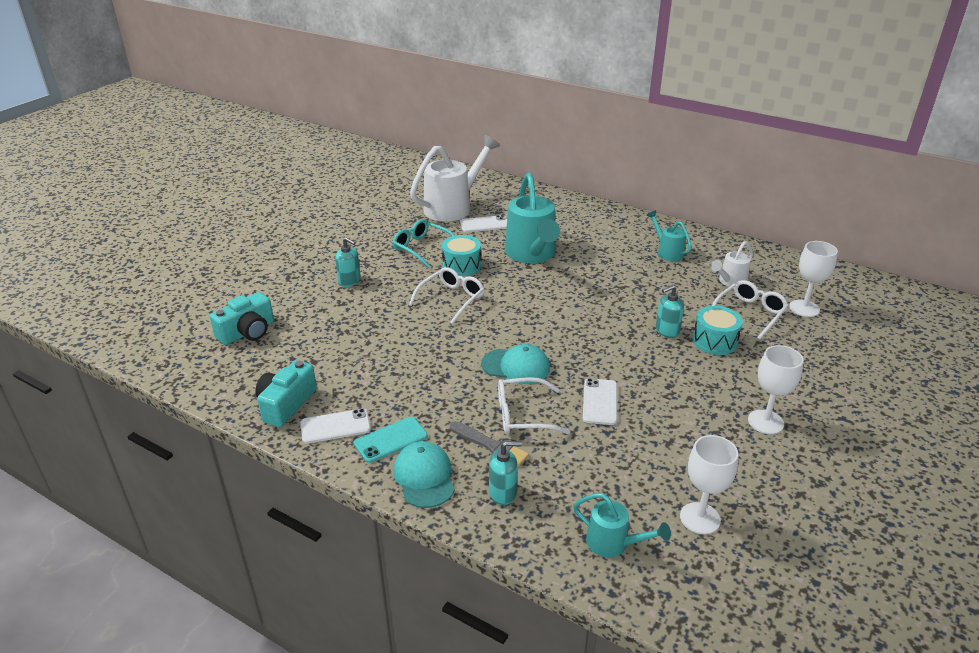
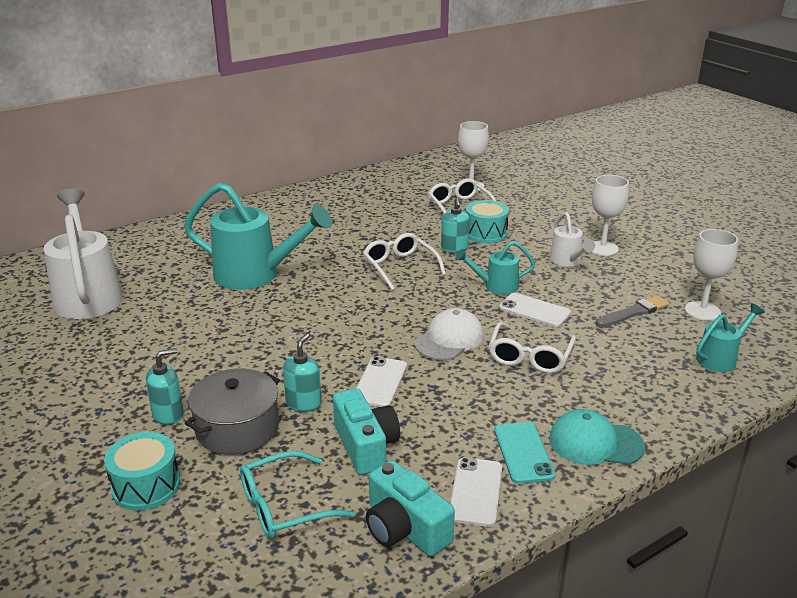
camera: 65 degrees left, 5 degrees down
(247, 332) = (201, 540): turquoise camera -> turquoise camera (365, 445)
(350, 309) = (237, 428): none -> grey pot
(422, 248) = (155, 340): turquoise glasses -> turquoise glasses (284, 506)
(451, 299) = (291, 347): white glasses -> white glasses (400, 267)
(461, 266) = (228, 323): turquoise drum -> turquoise drum (146, 486)
(484, 224) = (156, 285): white phone -> white phone (380, 382)
(490, 445) = (565, 388): grey brush -> grey brush (633, 312)
(503, 493) = (638, 399): turquoise soap dispenser -> turquoise soap dispenser (303, 403)
(516, 366) = (449, 339): turquoise cap -> white cap
(667, 252) = (332, 209): turquoise watering can -> turquoise watering can (496, 286)
(730, 282) = (407, 199): white watering can -> white watering can (567, 261)

